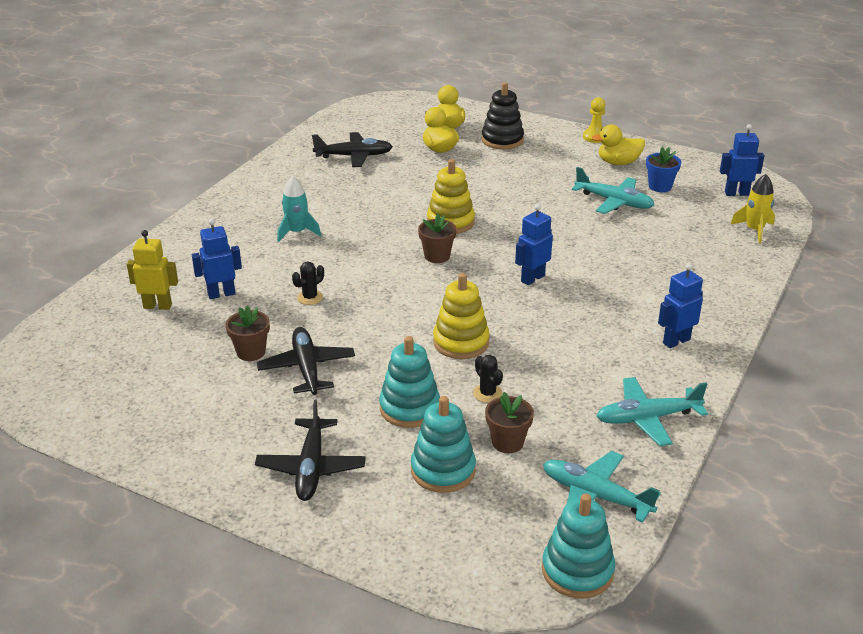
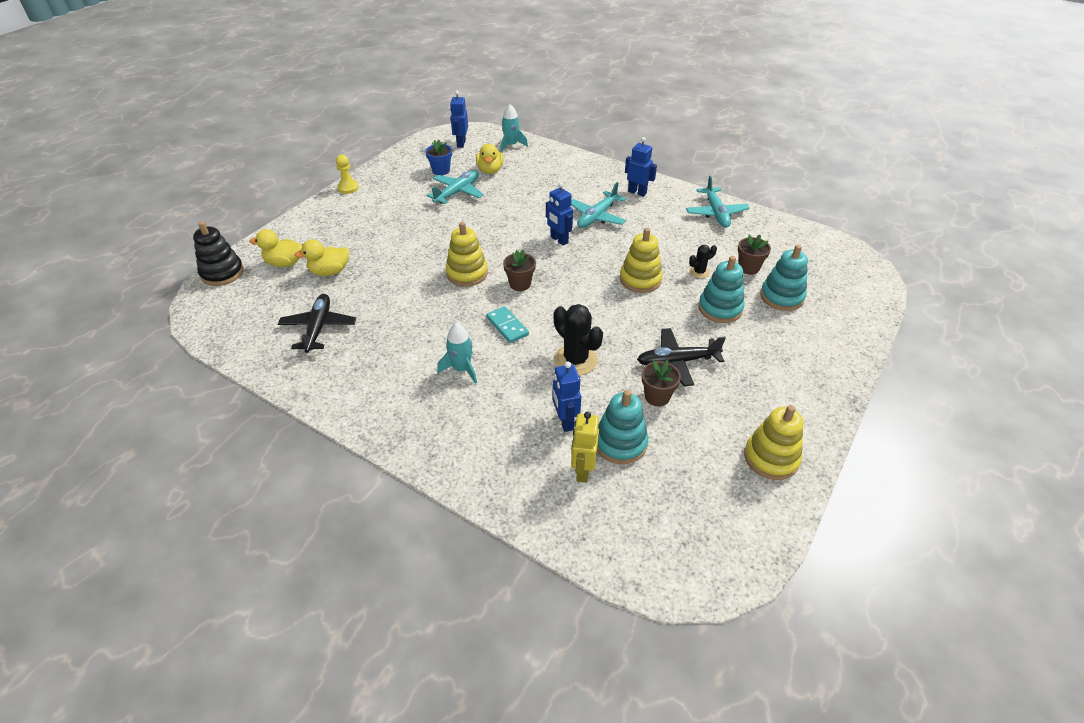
camera: 85 degrees left, 10 degrees up
(150, 430) = (771, 458): none -> yellow stacking toy
(310, 297) = (575, 360): black cactus -> black cactus, size x1.88
(311, 468) = (794, 359): black plane -> none
(363, 253) = (507, 326): none -> turquoise domino
(502, 140) = (330, 234): black stacking toy -> black stacking toy (222, 273)
(577, 571) = (852, 253): turquoise stacking toy -> turquoise stacking toy (620, 443)
(595, 496) = (789, 240): turquoise plane -> turquoise plane (597, 216)
(618, 162) = (397, 183): yellow duck -> yellow duck (490, 170)
(676, 341) = (637, 192): blue robot -> blue robot turned 150 degrees clockwise
(754, 230) = (511, 145): yellow rocket -> turquoise rocket

